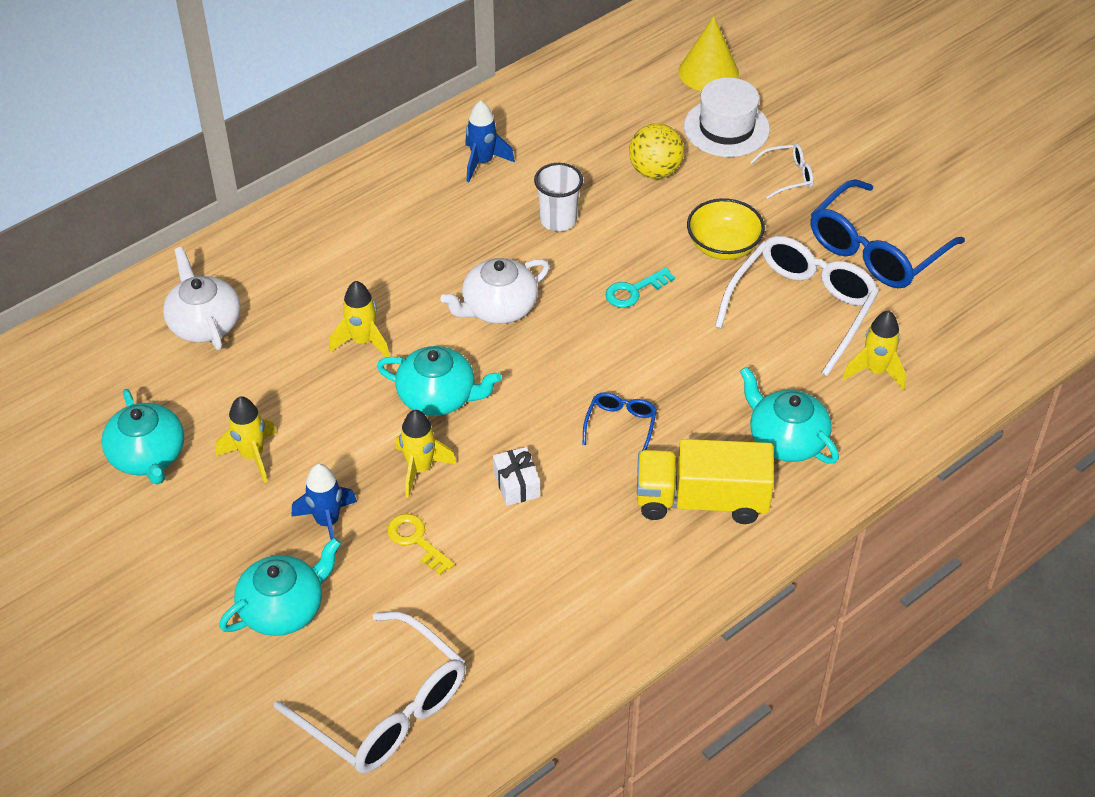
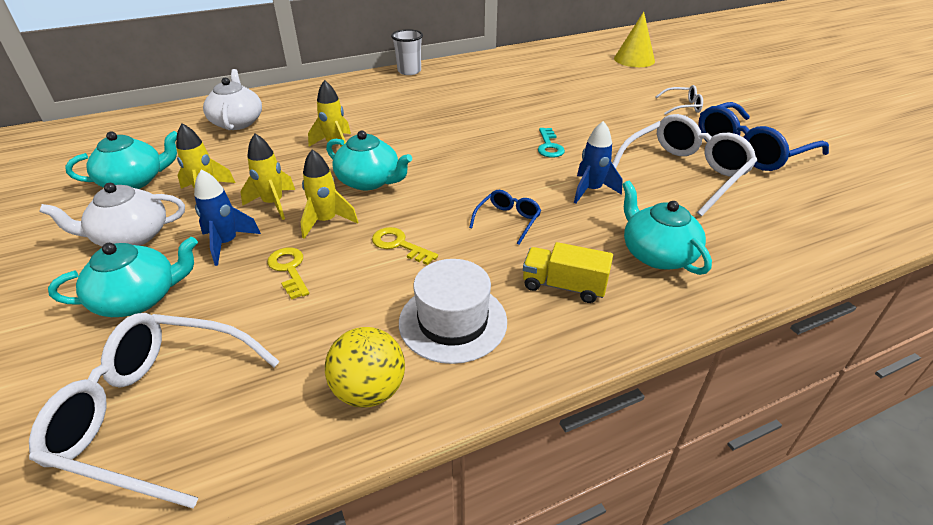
camera: 15 degrees right, 10 degrees down
(148, 456) = (134, 181): turquoise teapot -> turquoise teapot turned 105 degrees counterclockwise
(386, 709) = (155, 412): white glasses -> white glasses turned 135 degrees clockwise
(483, 162) = (469, 78): blue rocket -> blue rocket (591, 190)
(498, 307) = (443, 141): white teapot -> white teapot (131, 237)
(516, 484) = (399, 245): white gift -> yellow key
(558, 220) = (507, 107): white cup -> white cup (409, 71)
(634, 291) = (549, 146): turquoise key -> turquoise key turned 75 degrees counterclockwise
(655, 171) = (584, 94): yellow ball -> yellow ball (369, 391)
(701, 500) = (563, 286): yellow truck -> yellow truck, size x0.63
(723, 246) = (625, 133): yellow bowl -> none
(726, 128) = (641, 82): white hat -> white hat (453, 321)
(875, 371) = (748, 220): yellow rocket -> yellow rocket (273, 204)

